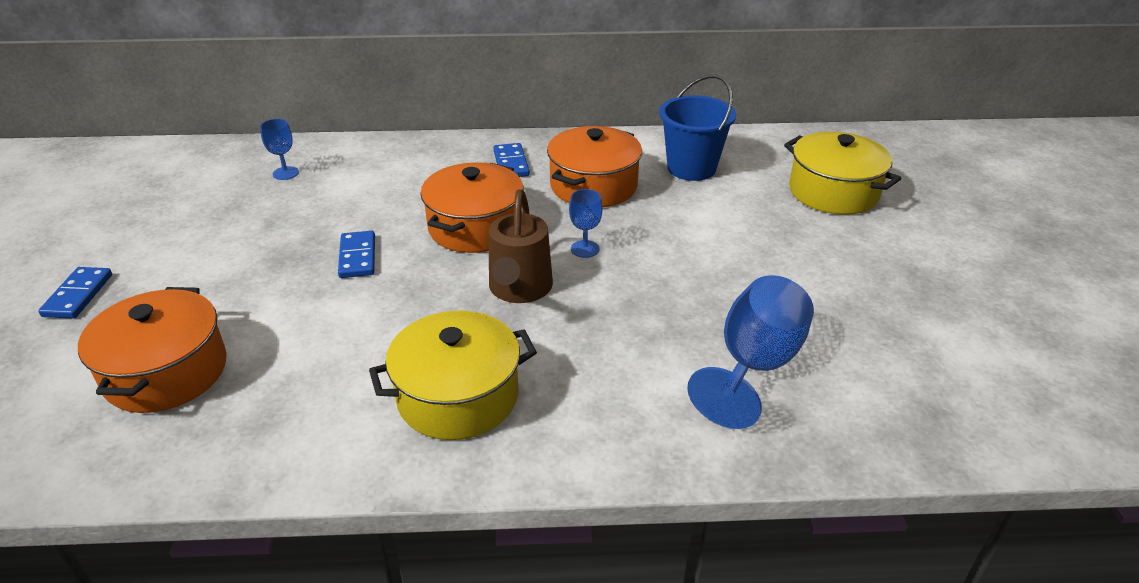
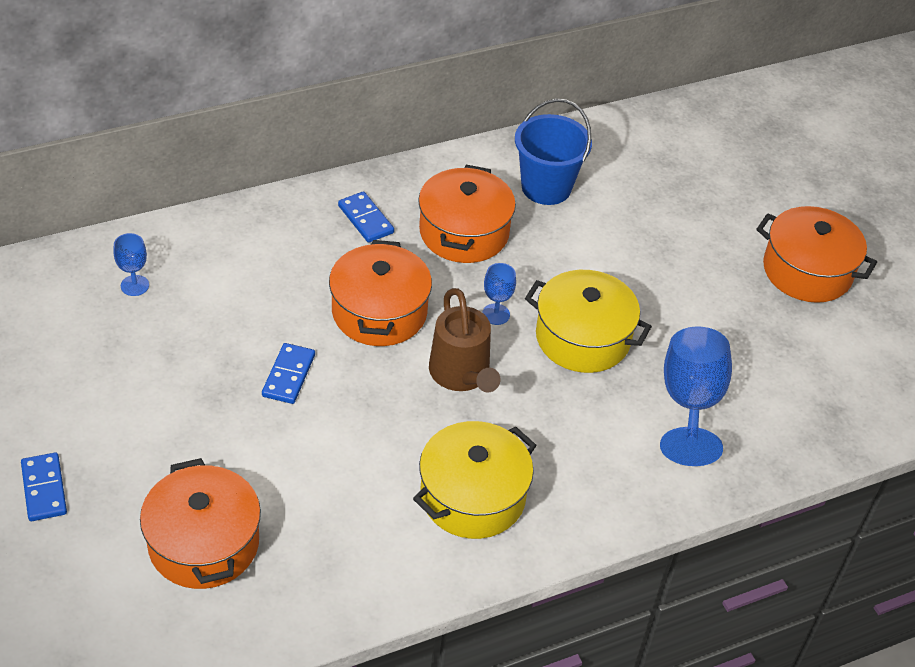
camera: 25 degrees left, 10 degrees up
(357, 257) = (288, 375): blue domino -> blue domino turned 45 degrees clockwise
(833, 192) = (686, 191): yellow pot -> yellow pot (582, 338)
(945, 275) = (807, 271): none -> orange pot

